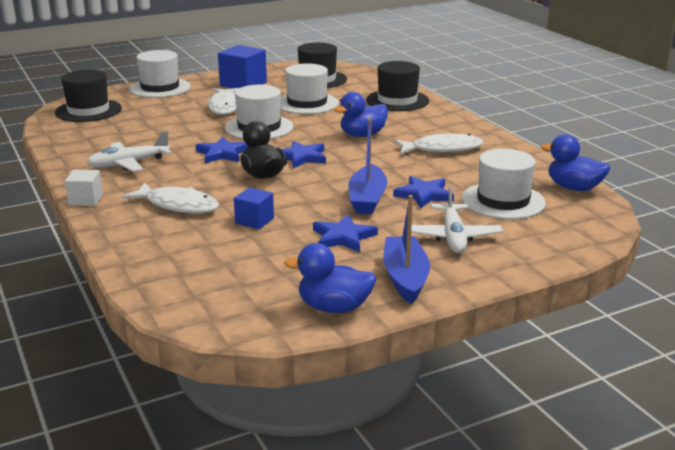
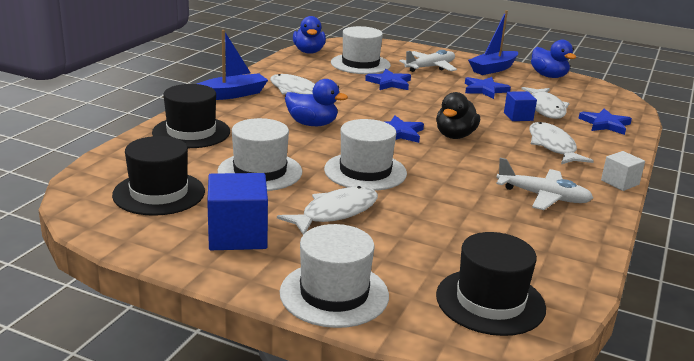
camera: 130 degrees left, 0 degrees up
(222, 153) = (448, 165): blue star -> blue star (605, 124)
(249, 246) = (545, 108): none -> white fish
(367, 199) = (426, 95): blue boat -> blue boat (232, 94)

